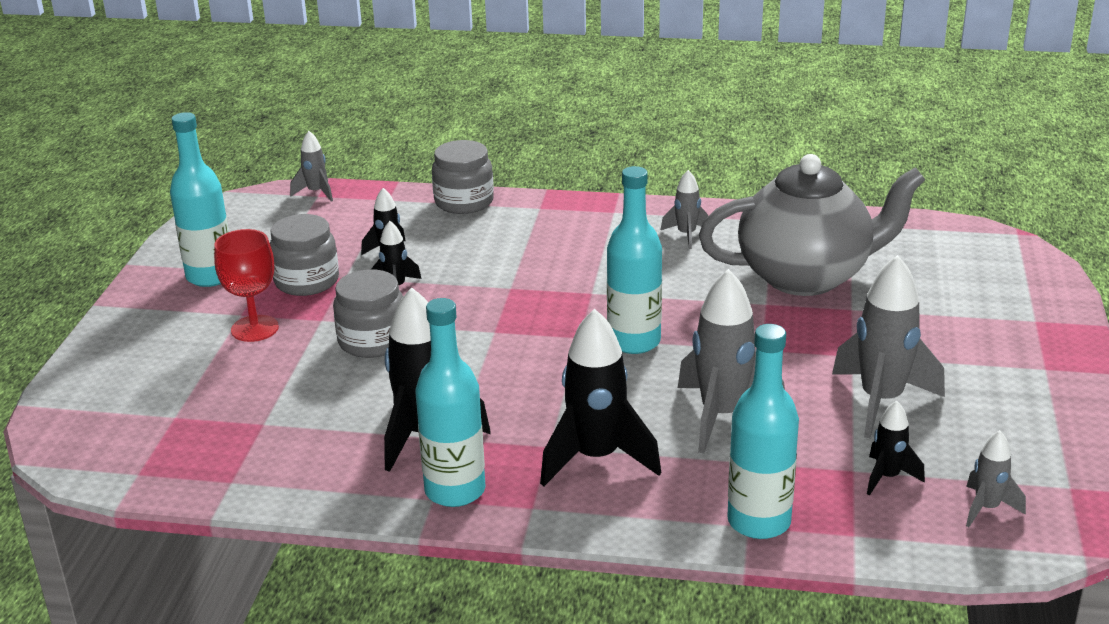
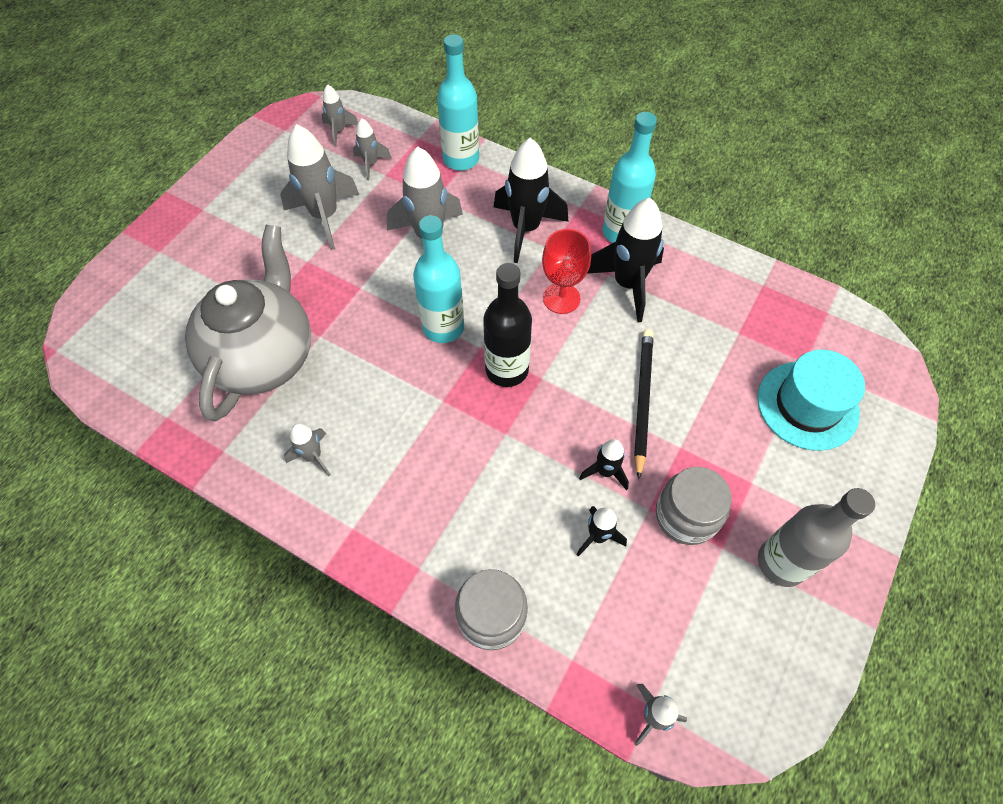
camera: 160 degrees left, 30 degrees up
(176, 381) = (807, 405): none -> turquoise hat
(210, 276) = (781, 563): turquoise bottle -> grey bottle
(254, 328) = (740, 454): red goblet -> red goblet (561, 298)
(372, 341) = (642, 400): grey jar -> black pencil
(537, 328) = (507, 370): none -> black bottle
(806, 276) = (264, 357): grey teapot -> grey teapot turned 90 degrees clockwise
(887, 477) = (371, 164): black rocket -> grey rocket

